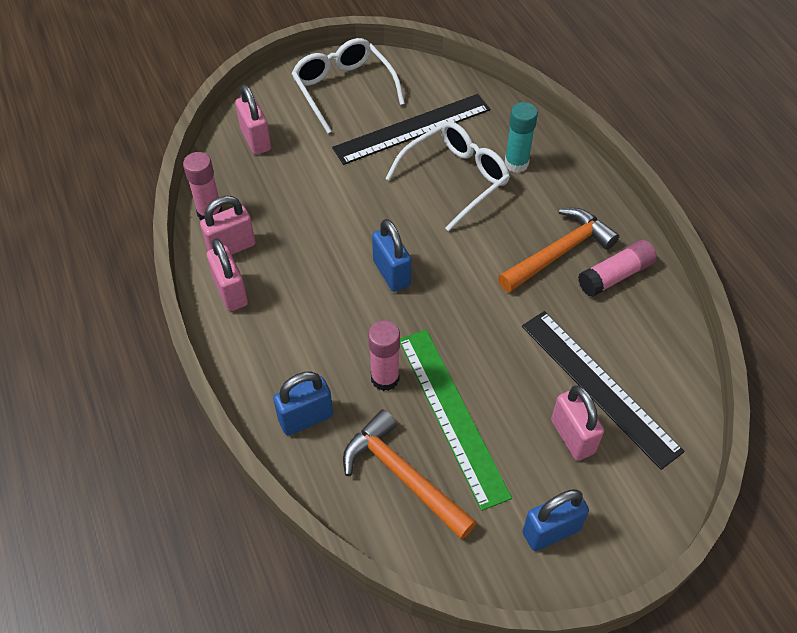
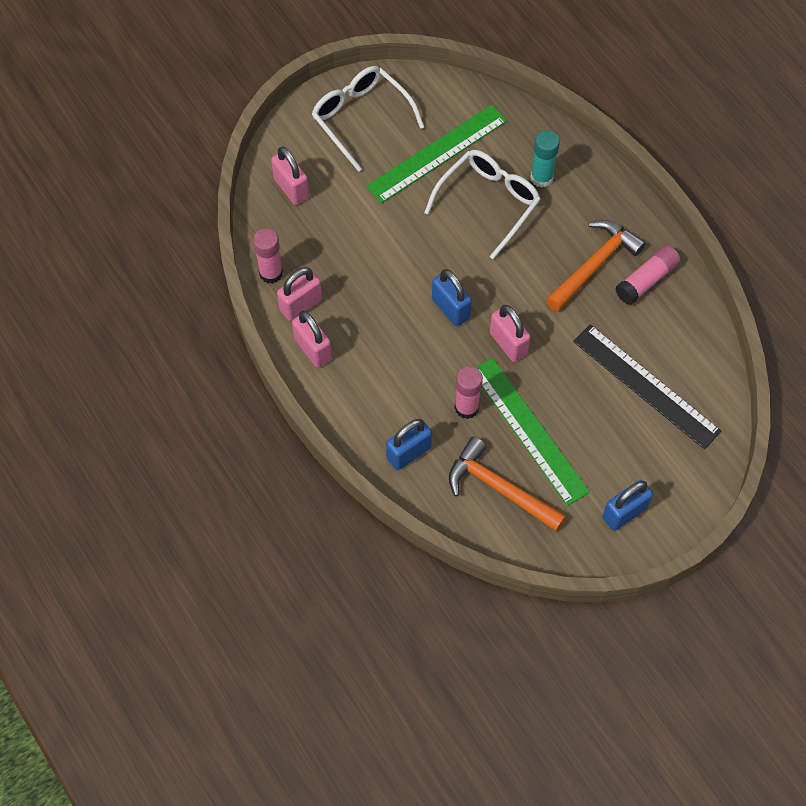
camera: 10 degrees left, 10 degrees up
(412, 129) = (437, 154): black ruler -> green ruler
(572, 436) = (630, 433): pink padlock -> pink padlock (508, 343)

